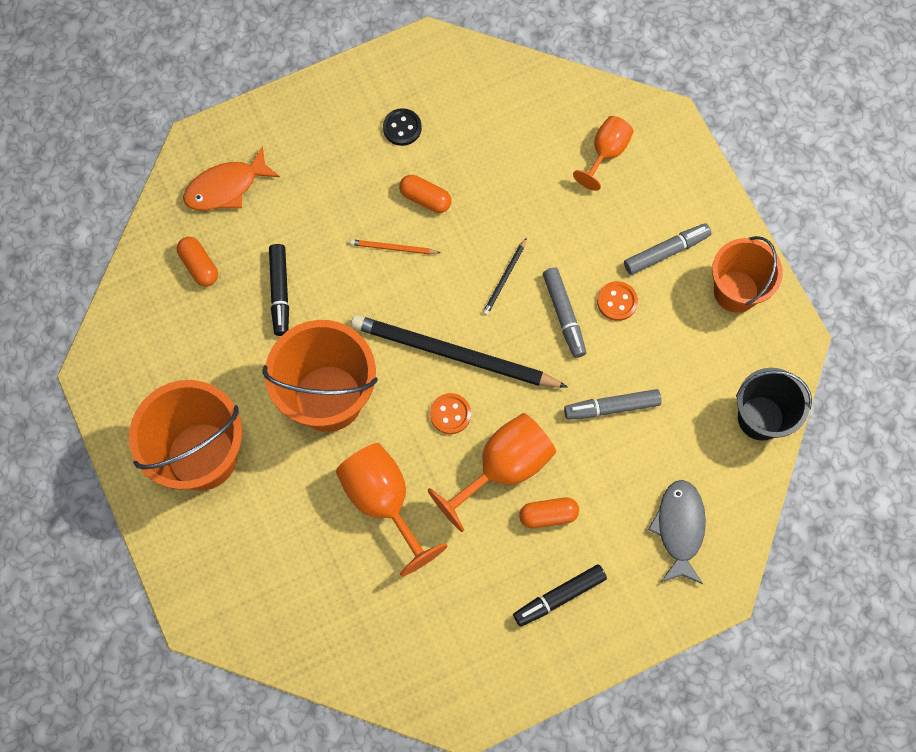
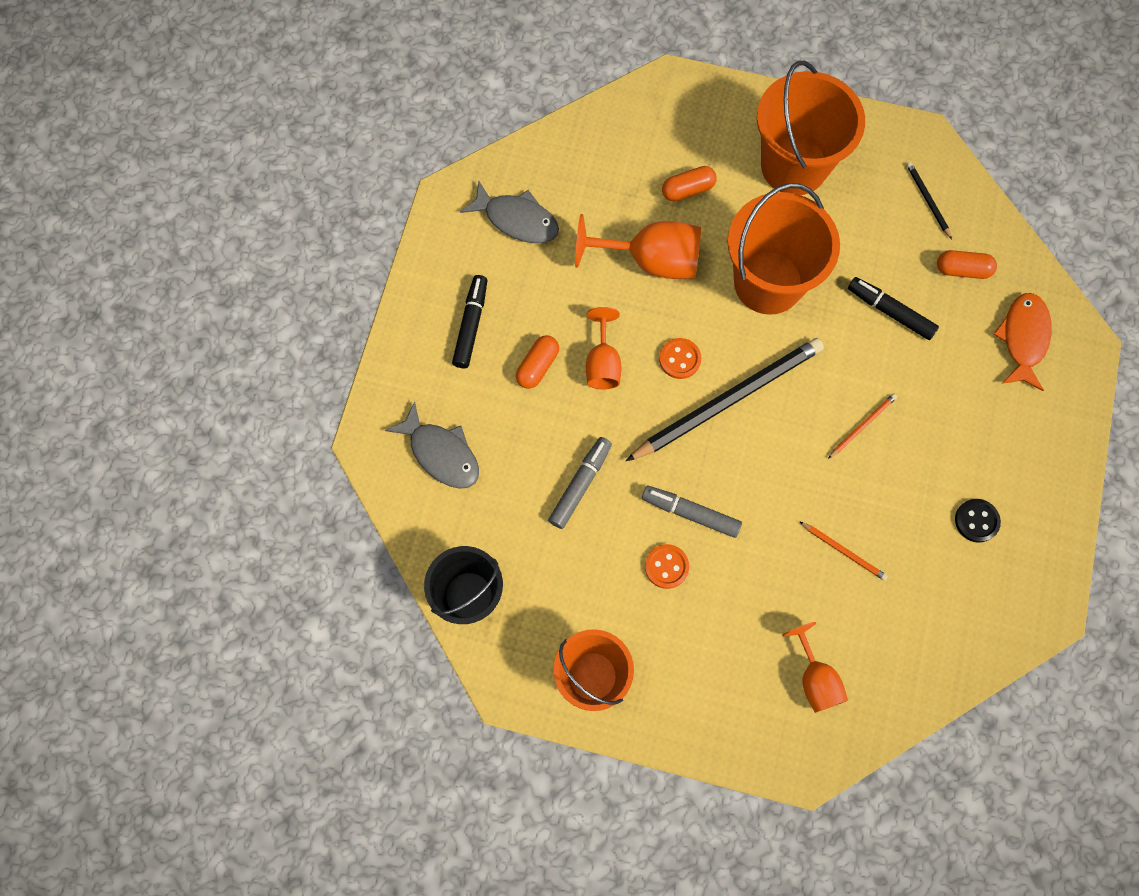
camera: 130 degrees right, 0 degrees up
(425, 198) = (890, 487): orange capsule -> orange capsule (688, 189)
(436, 640) = (517, 219): none -> grey fish
(500, 195) = (844, 551): none -> orange pencil
(503, 468) = (603, 363): orange goblet -> orange goblet, size x0.62
(504, 278) = (763, 492): black pencil -> black pencil (927, 200)
(666, 252) = (677, 648): grey marker -> none

